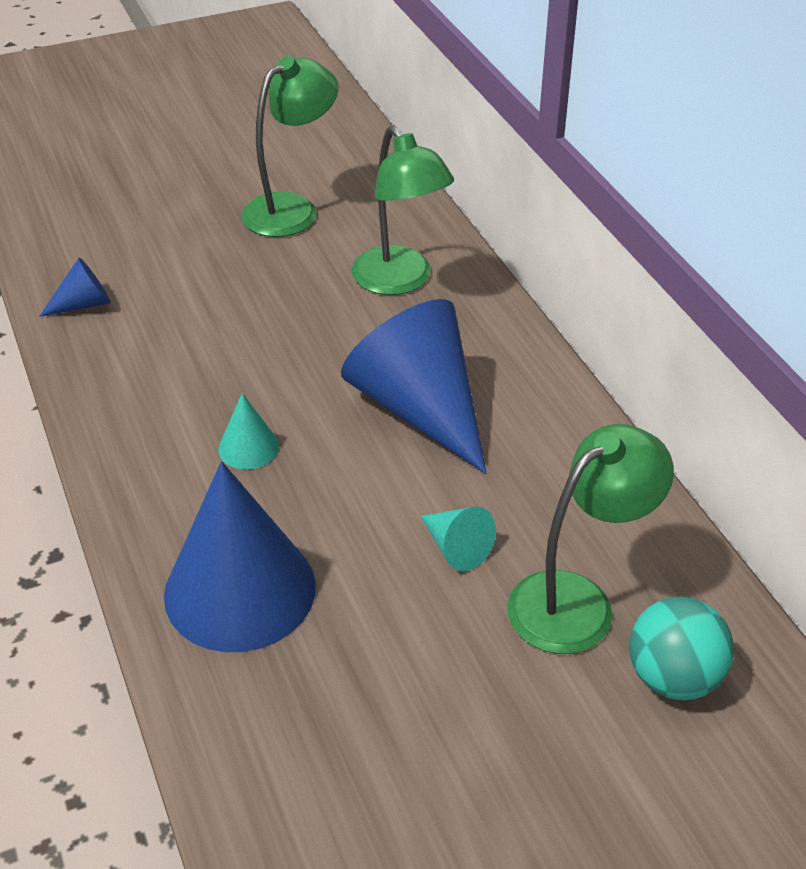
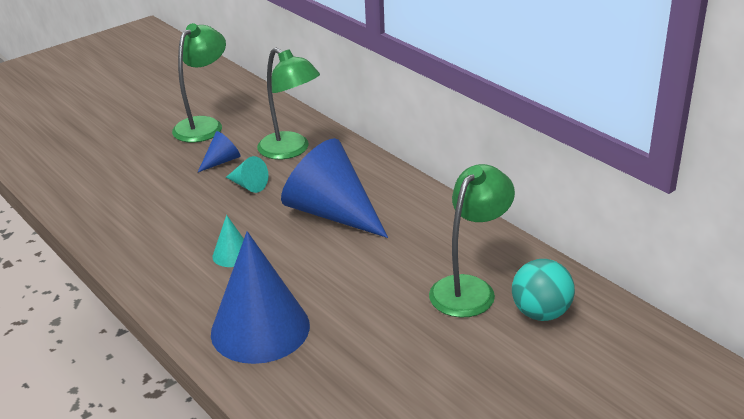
camera: 15 degrees left, 10 degrees down
(83, 304) = (86, 200): blue cone -> blue cone (221, 161)
(456, 547) = (386, 278): turquoise cone -> turquoise cone (248, 185)

